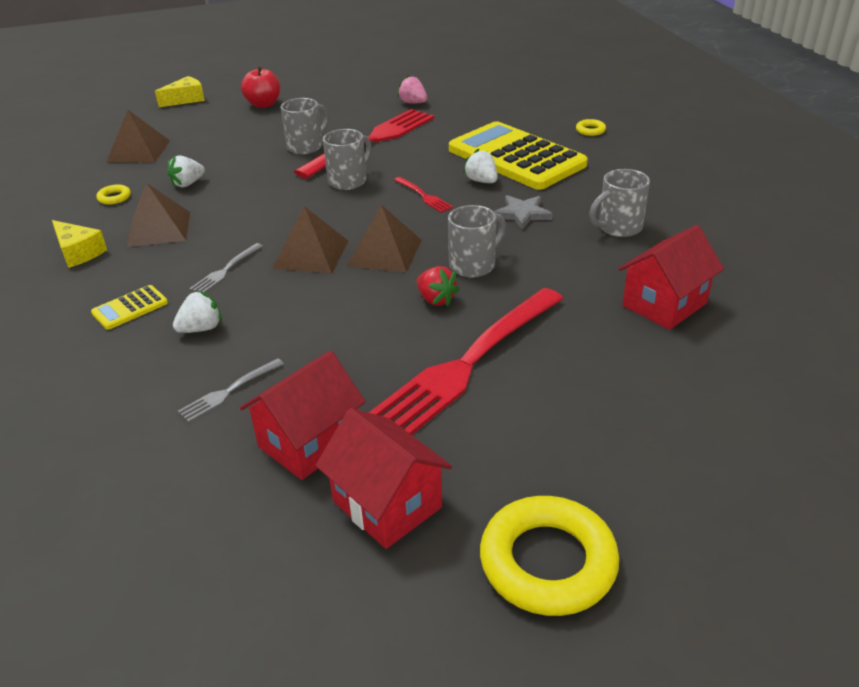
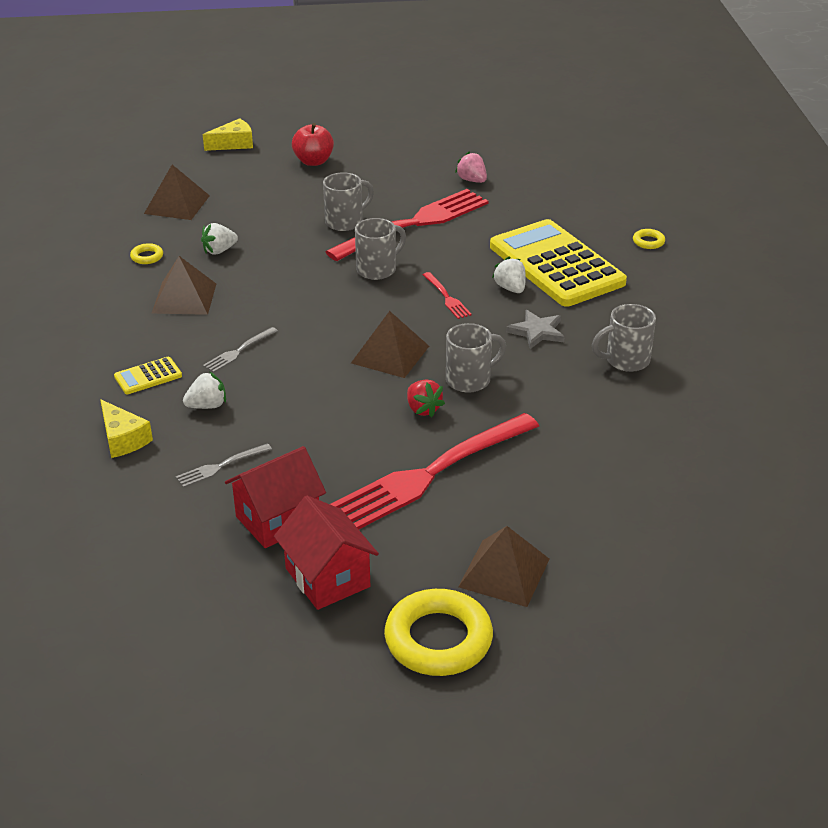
camera: 10 degrees right, 0 degrees up
(78, 252) = (108, 313): yellow cheese -> yellow cheese (123, 439)
(311, 254) = (320, 346): brown pyramid -> brown pyramid (504, 572)
(664, 304) = (632, 446): red house -> none

